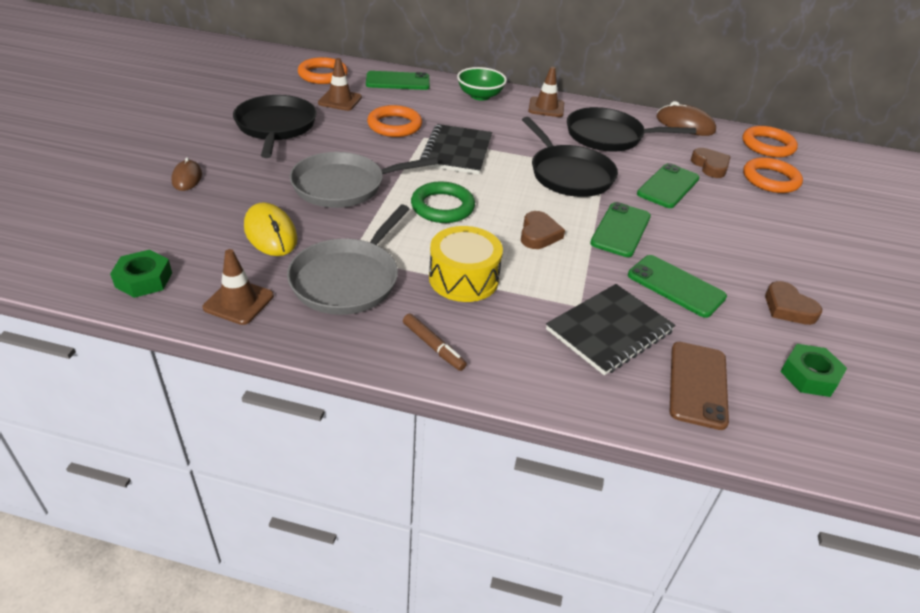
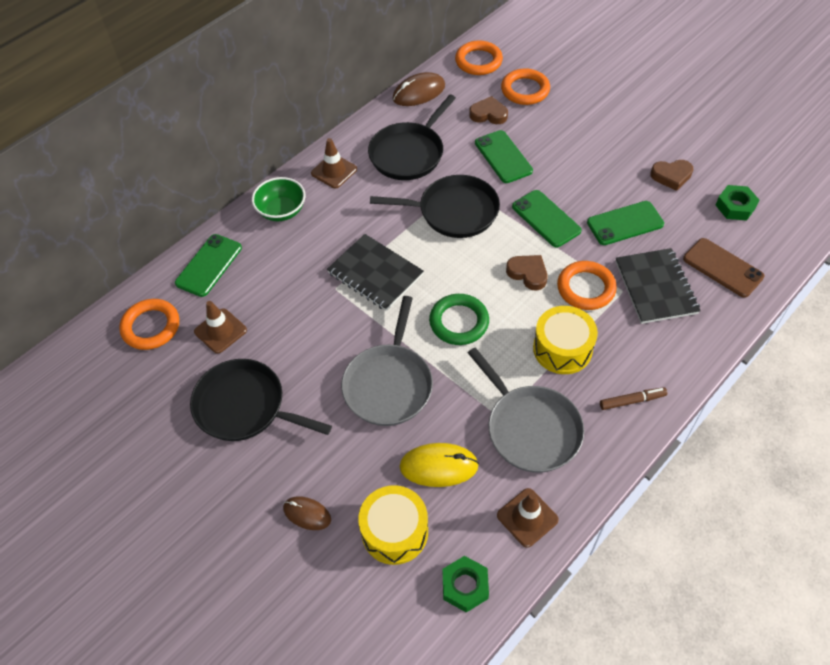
camera: 55 degrees left, 15 degrees up
(188, 225) = (394, 531): none -> yellow drum
(394, 125) = (300, 303): orange ring -> orange ring (586, 288)

